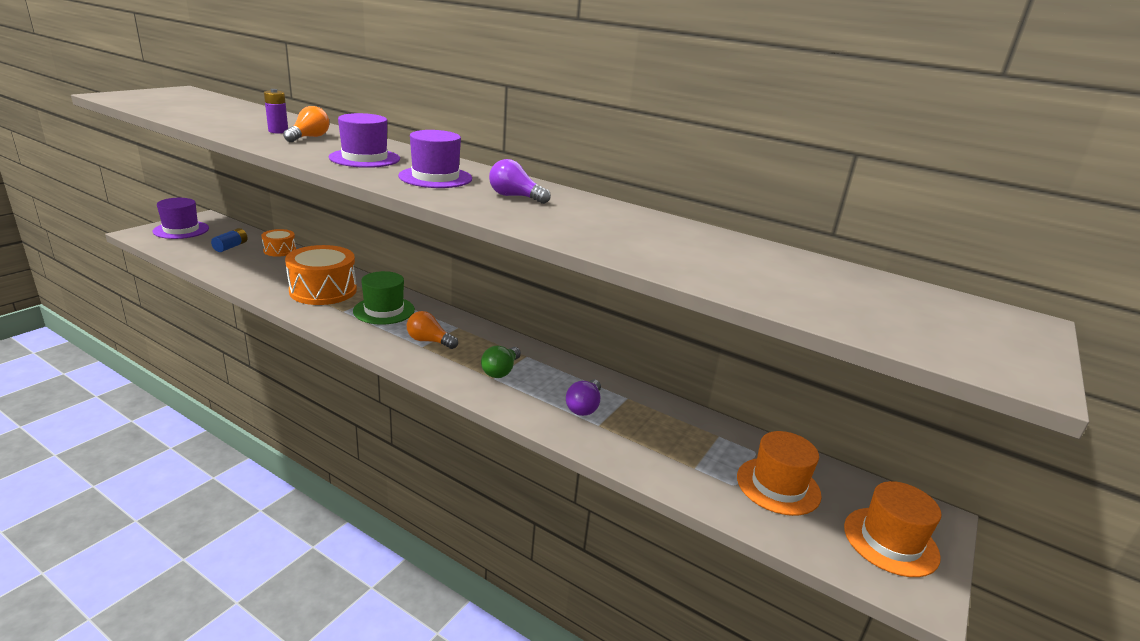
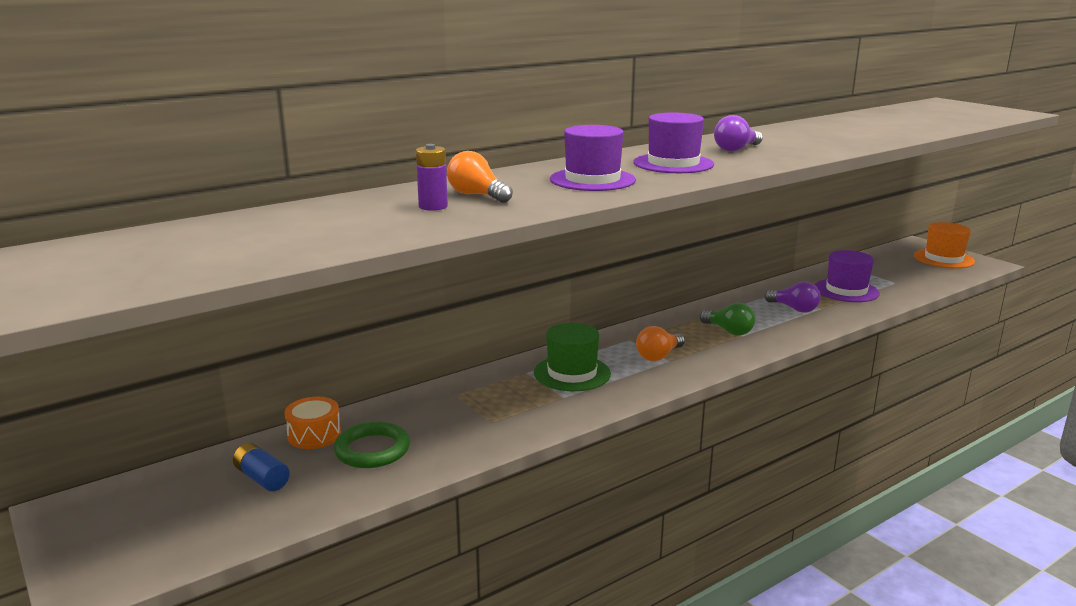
camera: 65 degrees left, 5 degrees down
(181, 230) = (117, 534): purple hat -> purple hat (846, 290)
(262, 266) = (372, 450): none -> green ring
(323, 290) = (493, 407): orange drum -> none
(778, 486) = (894, 271): orange hat -> none

